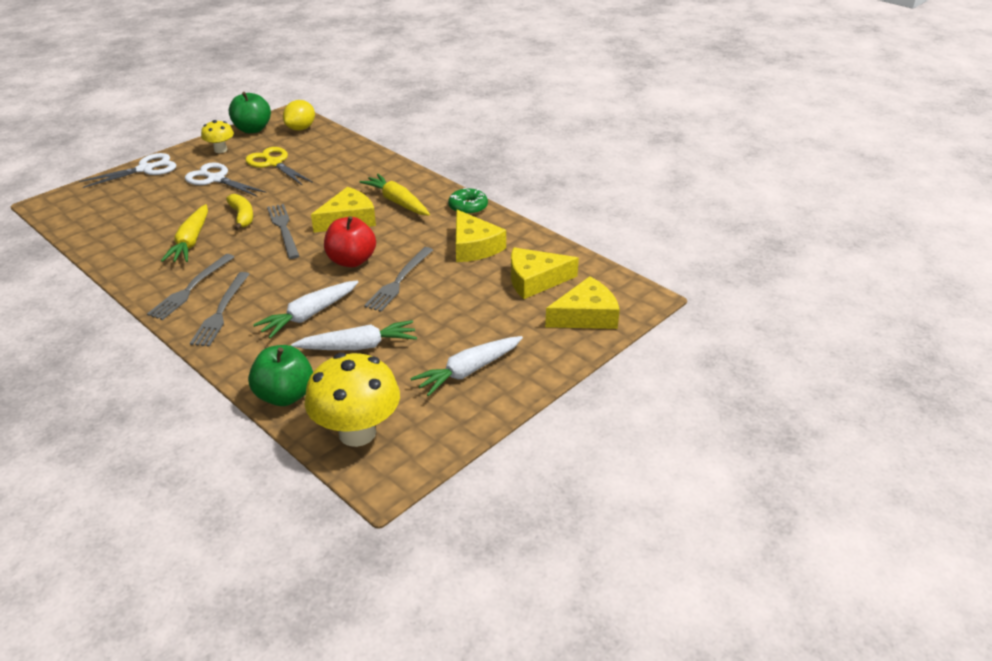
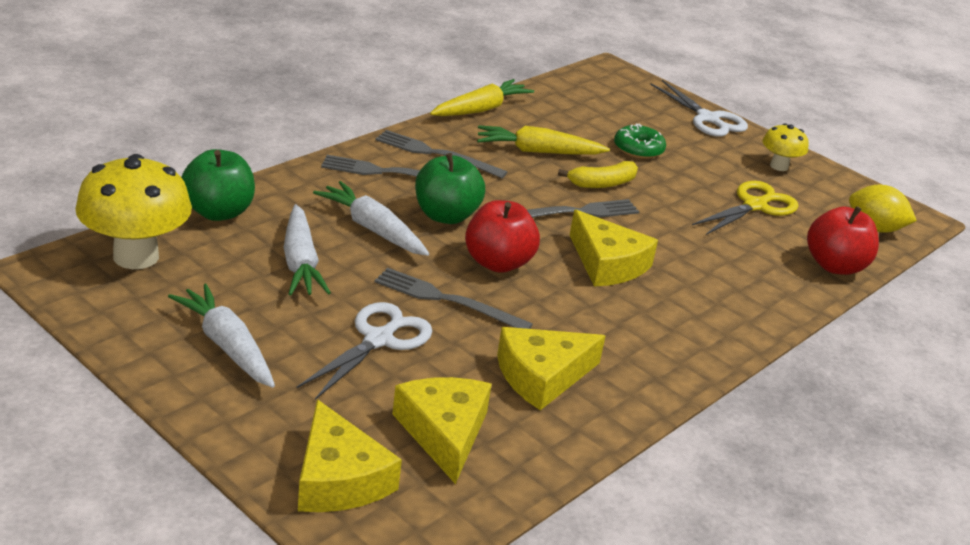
camera: 85 degrees right, 5 degrees down
(216, 179) = (696, 164): white scissors -> white scissors (379, 340)
(252, 129) = (852, 189): green apple -> green apple (446, 216)
(344, 145) = (835, 266): none -> red apple
(397, 202) = (667, 309): yellow carrot -> yellow carrot (480, 109)
(468, 207) = (666, 380): green donut -> green donut (638, 149)

